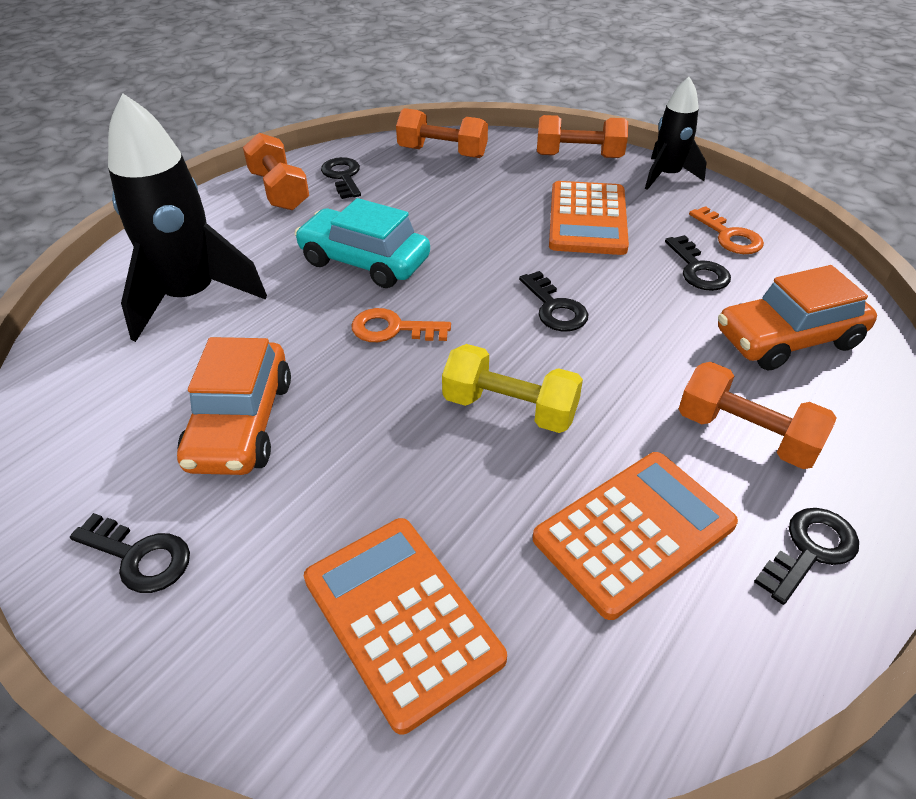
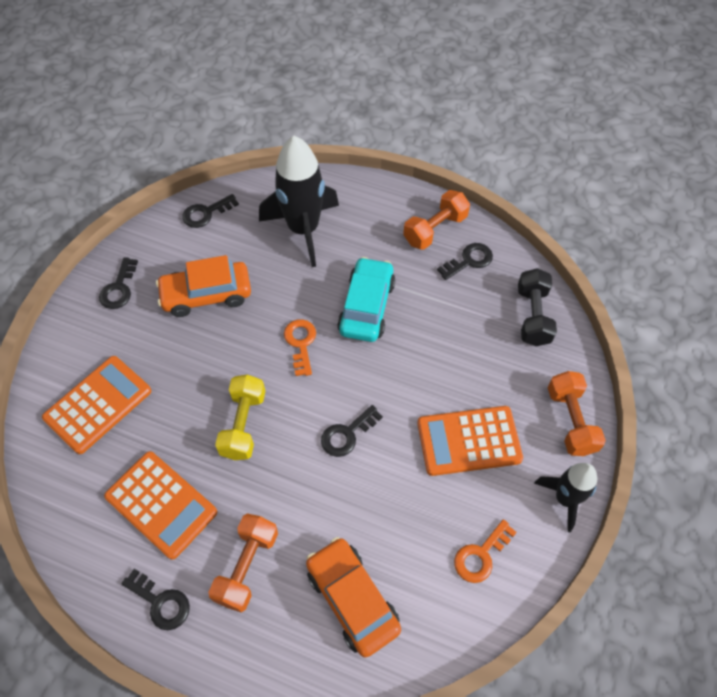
camera: 75 degrees right, 15 degrees up
(442, 152) = (532, 316): orange dumbbell -> black dumbbell
(698, 269) = (424, 531): black key -> black key (206, 213)

